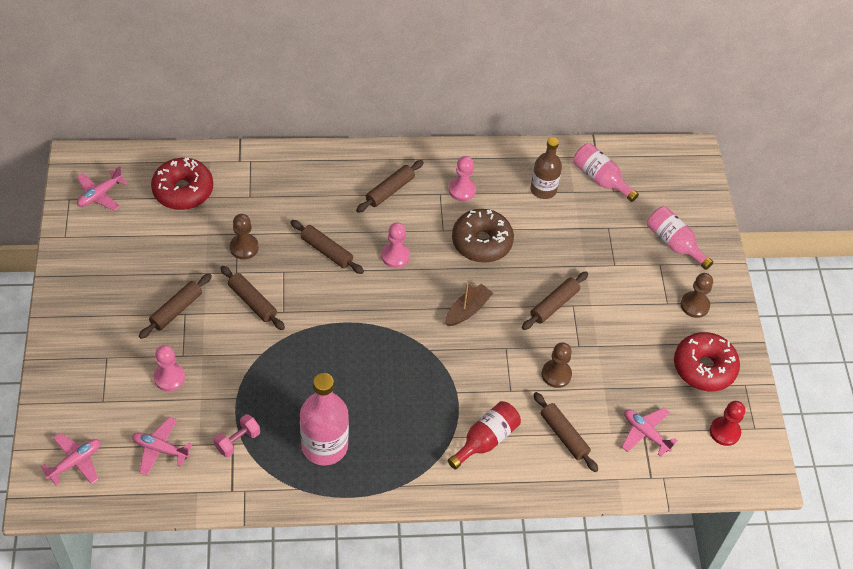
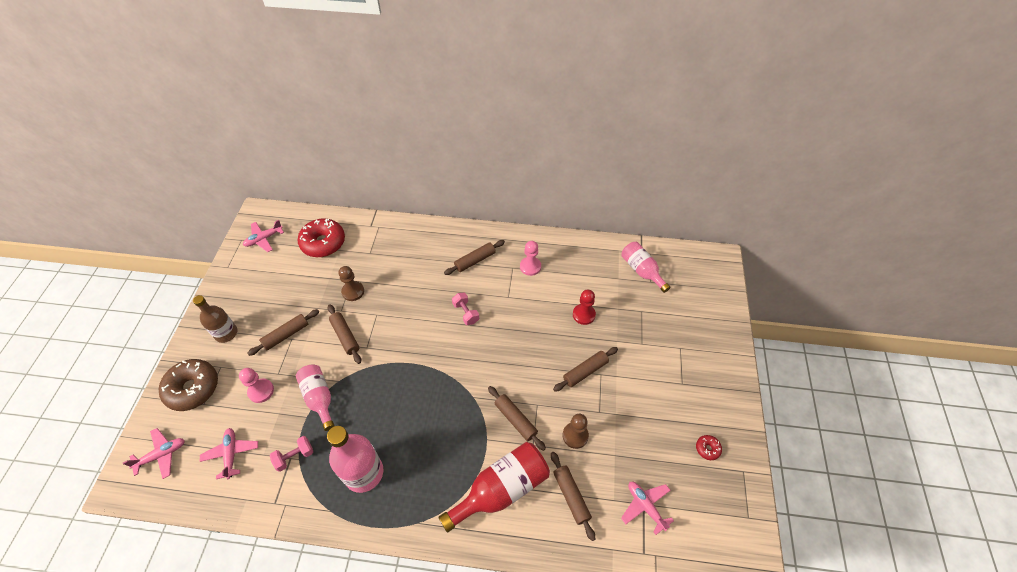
camera: 15 degrees right, 0 degrees up
(160, 449) = (231, 454): pink plane -> pink plane turned 45 degrees clockwise
(326, 251) = (414, 302): brown rolling pin -> brown rolling pin (515, 420)
(395, 256) = (466, 313): pink pawn -> pink dumbbell
(467, 310) = (512, 366): brown boat -> none
(481, 242) = (536, 310): brown donut -> brown donut (193, 388)
(485, 440) = (501, 489): red bottle -> red bottle, size x1.51
(543, 189) = (594, 274): brown bottle -> brown bottle (226, 333)
(674, 243) = (695, 331): pink bottle -> pink bottle (319, 398)
(694, 305) = (706, 389): brown pawn -> none
(704, 367) = (707, 449): red donut -> red donut, size x0.44
(724, 432) = (719, 516): red pawn -> red pawn (583, 315)

